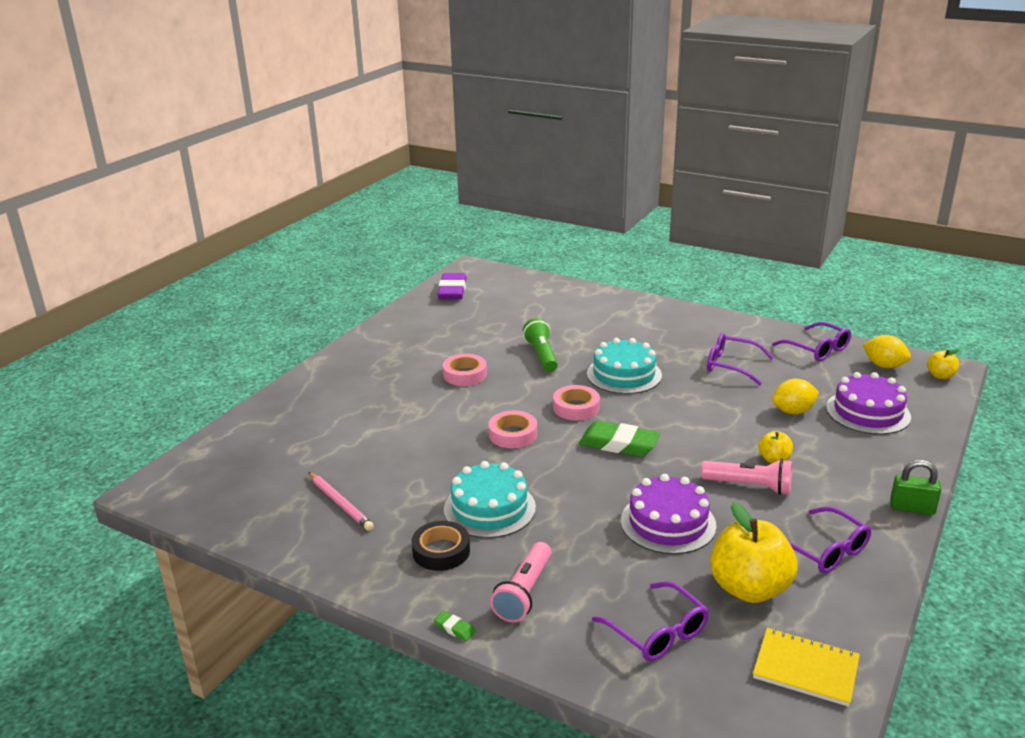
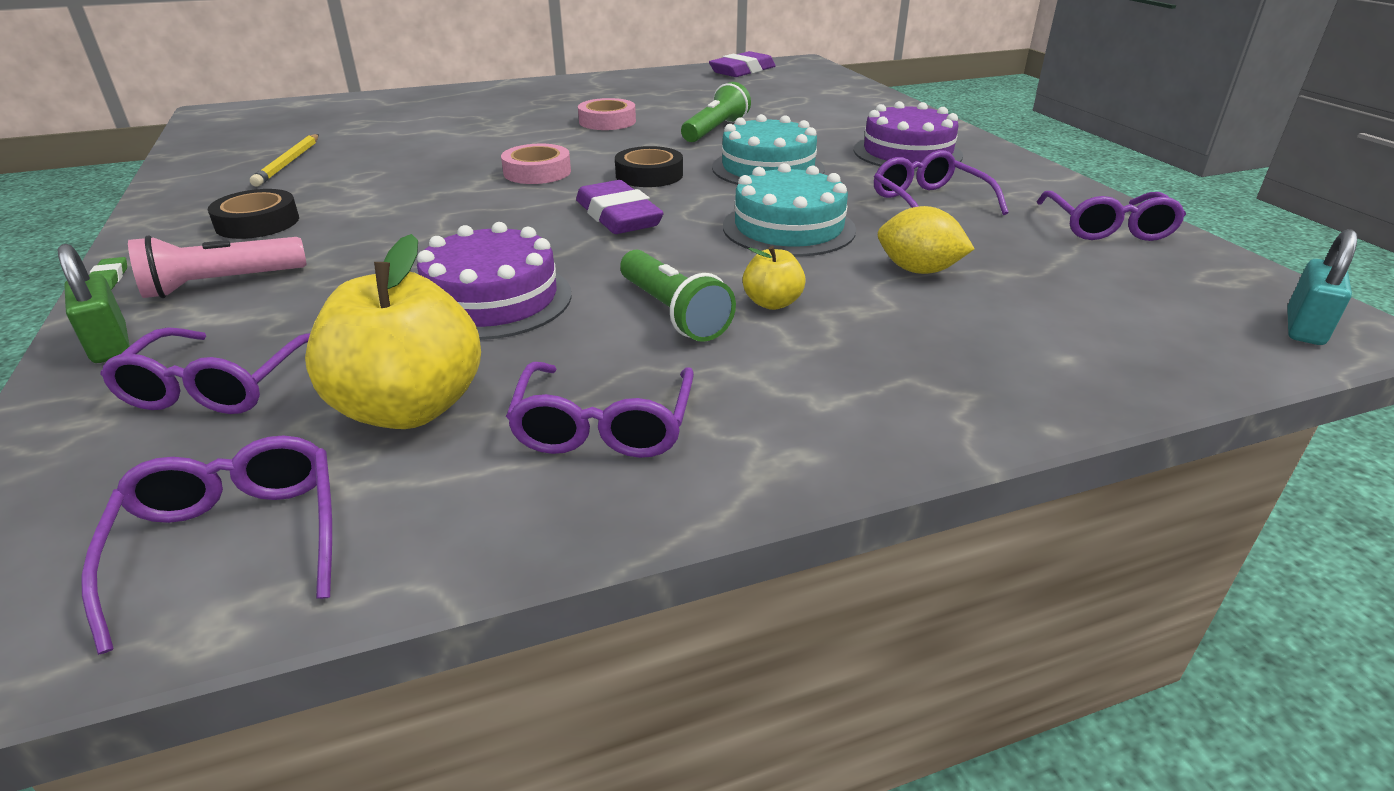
camera: 40 degrees right, 5 degrees up
(340, 503) = (289, 163): pink pencil -> yellow pencil
(489, 508) = (374, 212): turquoise cake -> turquoise cake (788, 228)
(576, 407) = (649, 175): pink tape -> black tape
(619, 444) = (618, 216): green eraser -> purple eraser
(749, 486) = (673, 313): pink flashlight -> green flashlight
(805, 669) = (233, 541): yellow notebook -> purple glasses
(868, 412) = (1049, 315): purple cake -> purple cake (907, 153)
(884, 365) = (1201, 279): yellow lemon -> none
(912, 508) = (868, 455): green padlock -> green padlock (110, 345)
(940, 376) = (1304, 328): yellow apple -> turquoise padlock

